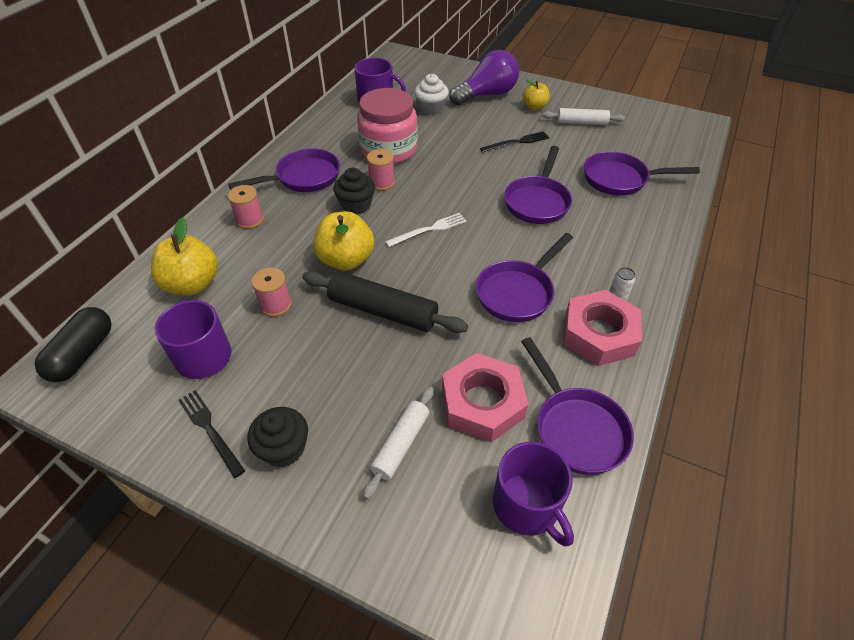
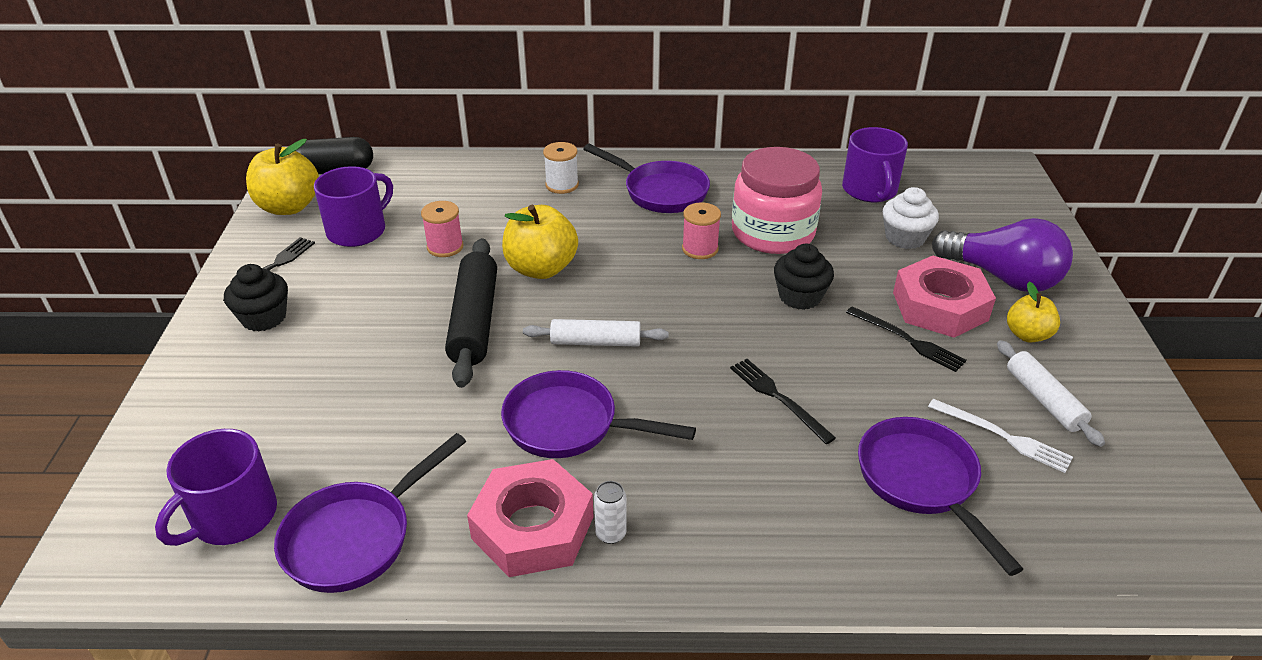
camera: 65 degrees right, 10 degrees down
(192, 284) = (446, 189): yellow apple -> yellow apple (289, 207)
(250, 220) = (562, 185): pink spool -> white spool
(356, 205) = (641, 244): black cupcake -> black cupcake (800, 296)
(401, 444) = (289, 394): white rolling pin -> white rolling pin (595, 342)
(429, 230) = (638, 314): white fork -> white fork (1003, 436)
(482, 403) = (367, 441): pink nut -> pink nut (940, 306)
(537, 201) = (778, 398): purple pan -> black fork

